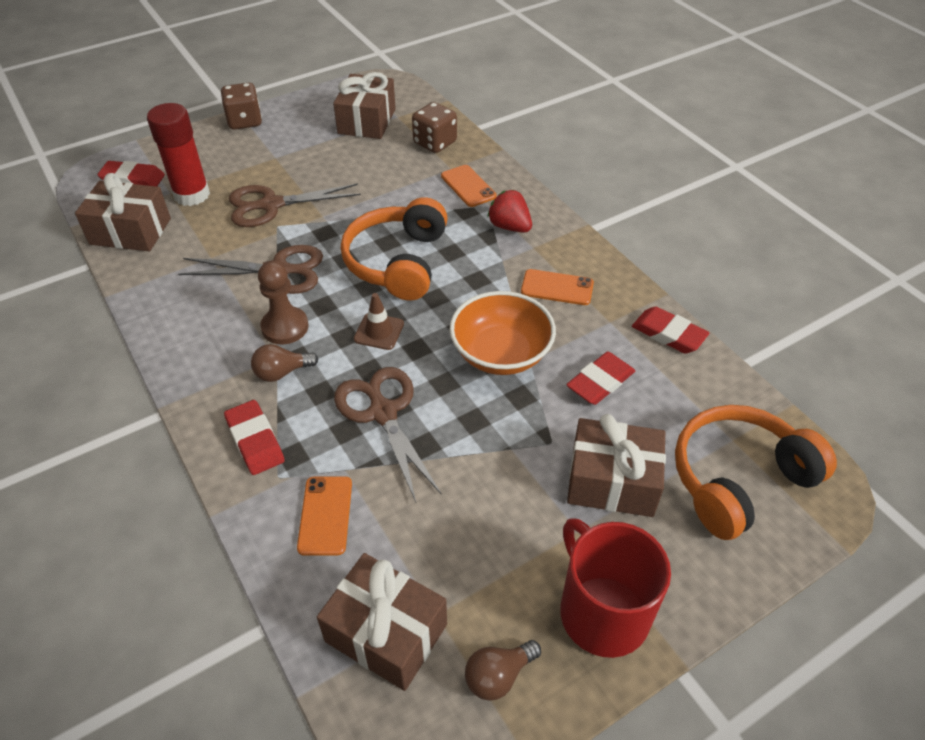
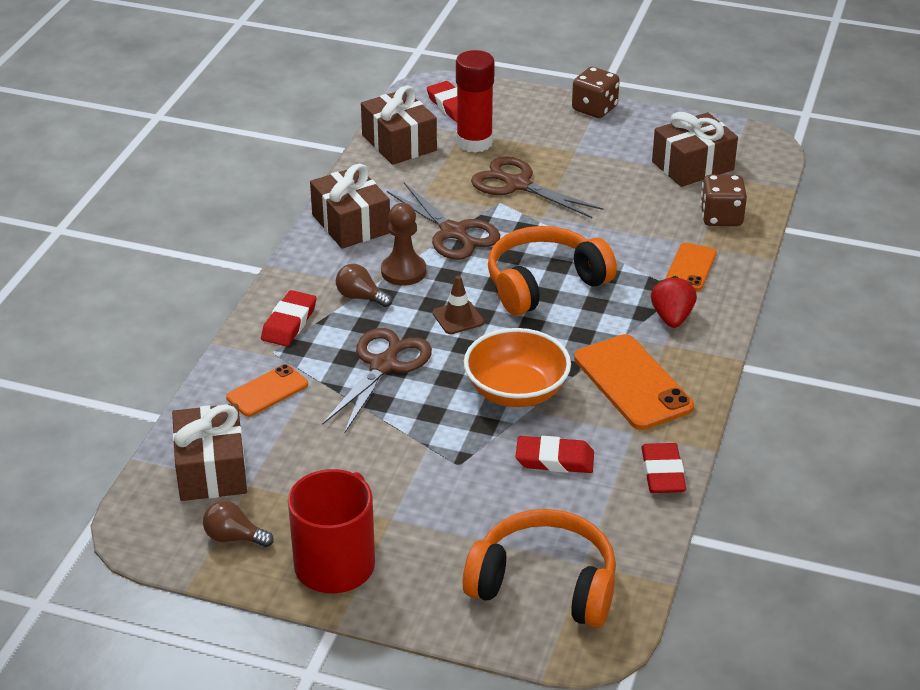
camera: 50 degrees right, 10 degrees down
(557, 288) = (632, 382): orange phone -> orange phone, size x1.70
(612, 481) = (458, 514): brown gift -> brown gift (351, 224)

